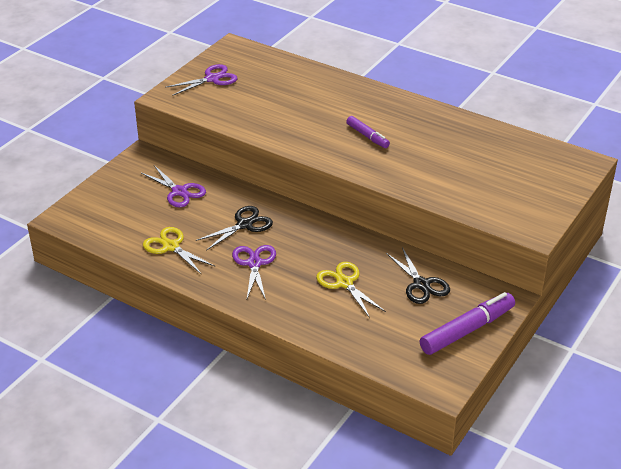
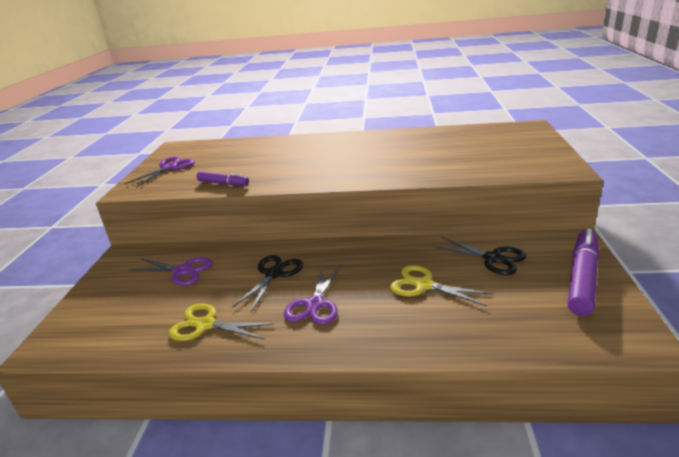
camera: 25 degrees left, 10 degrees down
(254, 263) = (315, 304): purple scissors -> purple scissors turned 135 degrees counterclockwise
(367, 136) = (347, 160): purple marker -> purple marker (223, 183)

